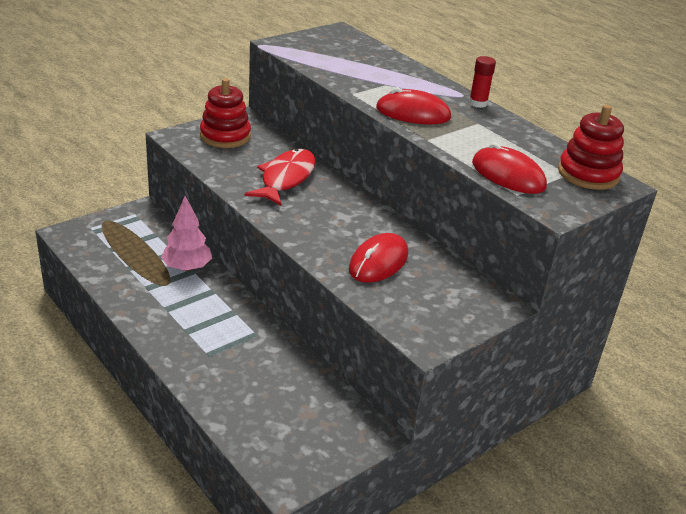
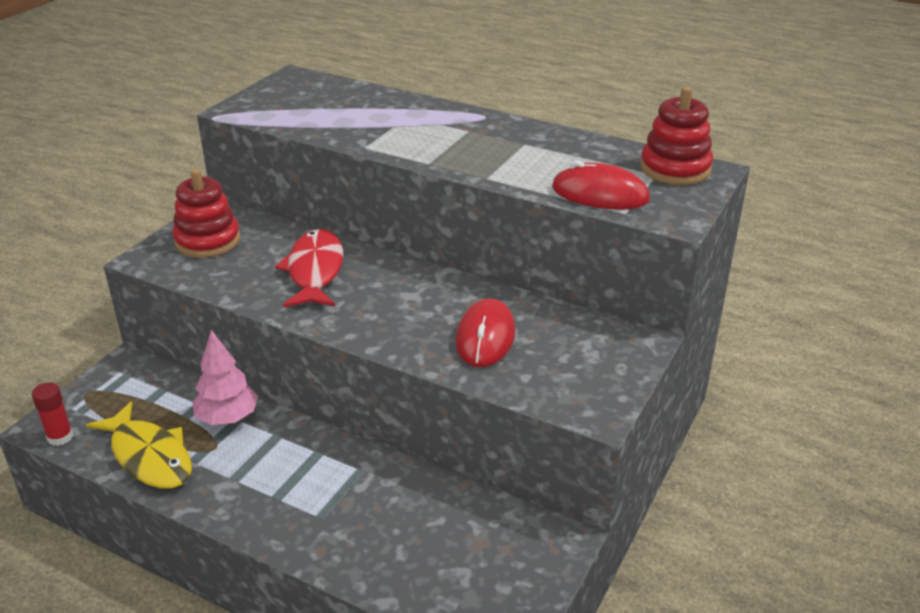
camera: 20 degrees left, 0 degrees up
(120, 275) = (149, 456): none -> yellow fish
(413, 113) = (449, 152): red mouse -> none
(478, 103) = (507, 121): red glue stick -> red glue stick (60, 437)

